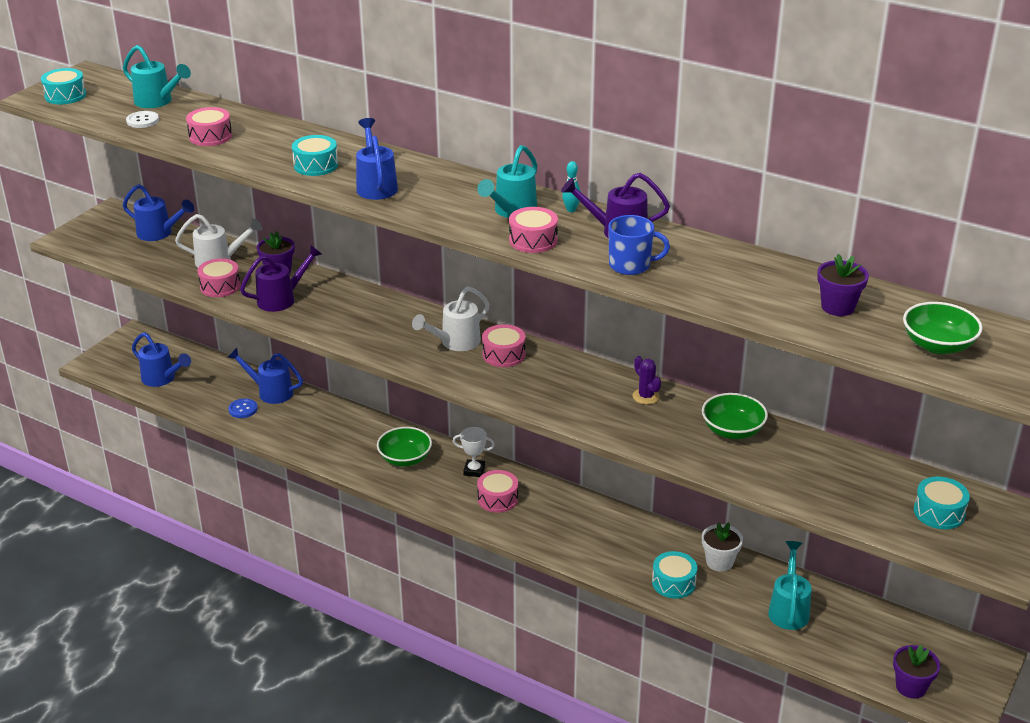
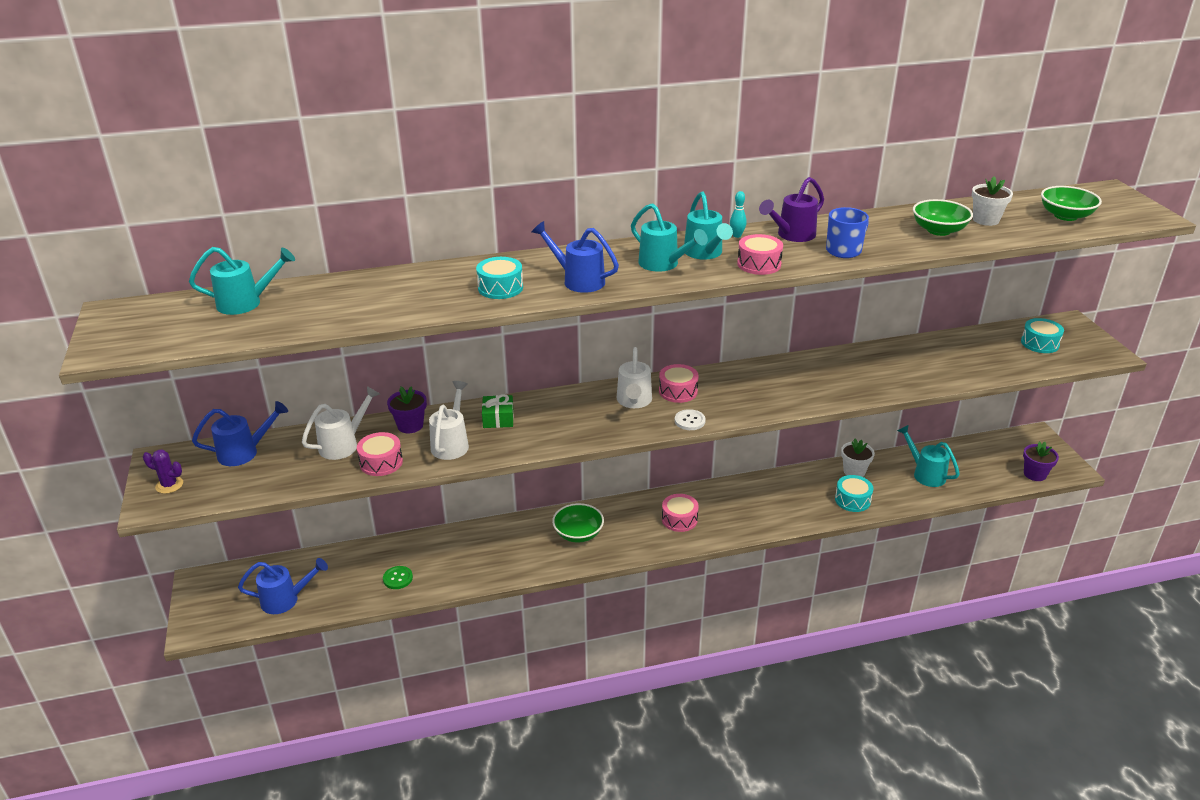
camera: 45 degrees left, 0 degrees up
(65, 95) = (132, 337): turquoise drum -> none
(142, 121) = (266, 323): white button -> white button (689, 421)
(210, 136) = (361, 307): pink drum -> none
(243, 409) = (398, 578): blue button -> green button
(271, 392) = (400, 552): blue watering can -> none
(281, 299) = (451, 443): purple watering can -> white watering can
(340, 299) = (498, 419): none -> green gift
(461, 204) = (663, 264): none -> turquoise watering can
(474, 470) = (635, 511): white trophy -> none
(646, 396) = (803, 368): purple cactus -> purple cactus (169, 485)
(732, 431) = (880, 360): green bowl -> green bowl (938, 230)
(838, 307) = (986, 220): purple flower pot -> white flower pot

